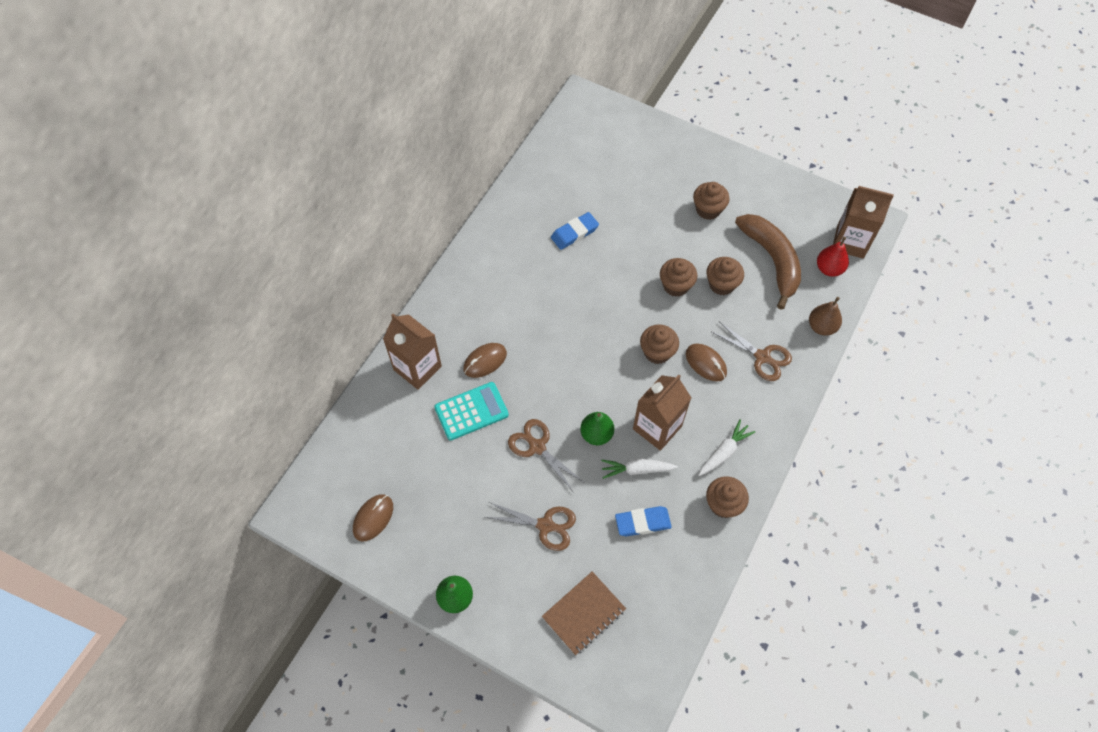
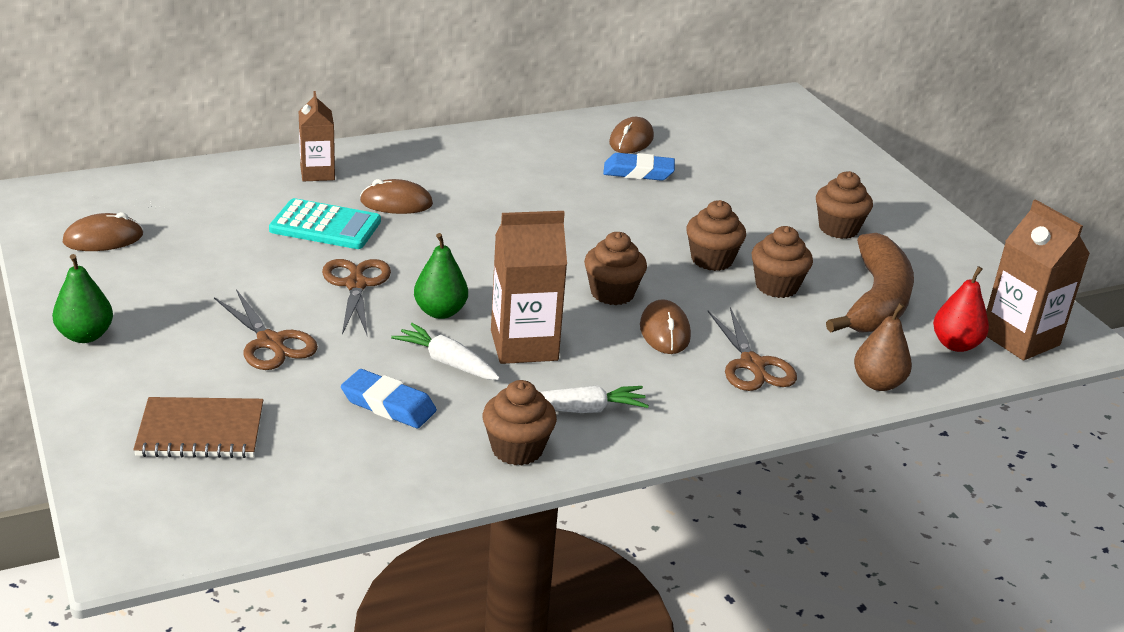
camera: 35 degrees right, 30 degrees down
(417, 368) = (317, 173): brown carton -> brown carton, size x0.64
(543, 204) = (631, 140): none -> brown mouse

